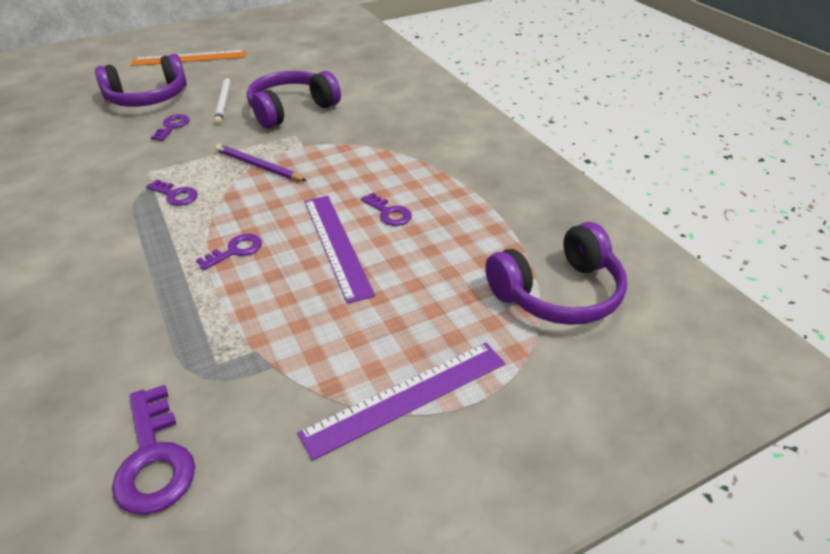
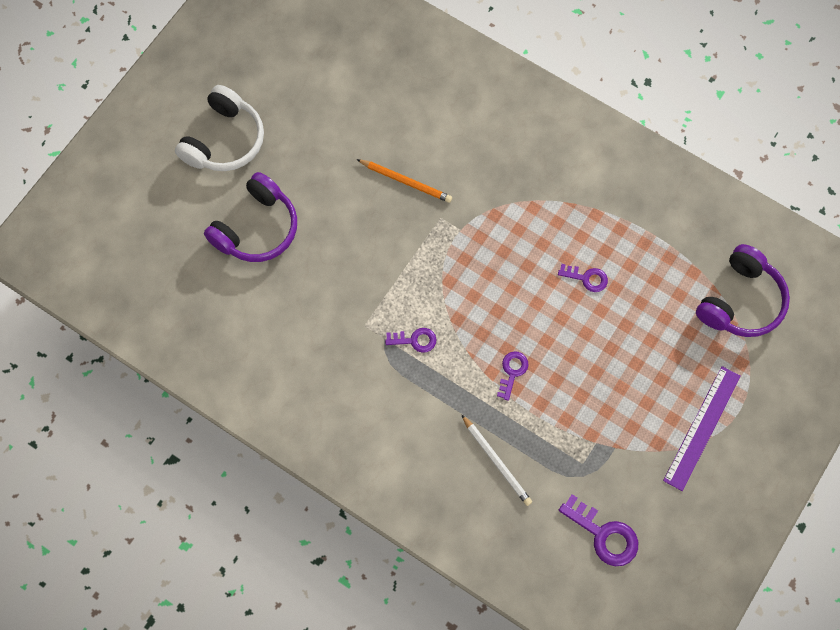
camera: 30 degrees left, 30 degrees up
(172, 126) = (324, 258): purple key -> none
(189, 58) = (224, 140): orange ruler -> white headphones
(224, 101) = (333, 198): white pencil -> white pencil (496, 461)
(258, 166) = (447, 274): purple pencil -> none
(291, 109) = (406, 181): purple headphones -> orange pencil
(336, 245) = (575, 330): purple ruler -> none

